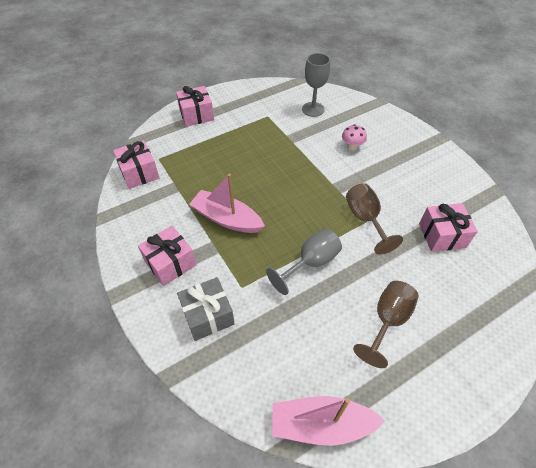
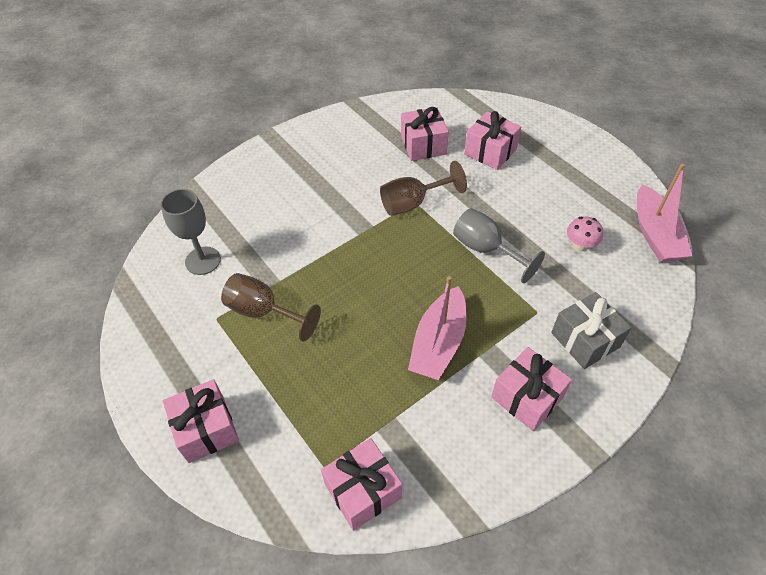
camera: 95 degrees left, 0 degrees up
(352, 146) = (287, 215): pink mushroom -> pink mushroom (580, 245)
(387, 320) = (537, 189): brown goblet -> brown goblet (263, 312)
(439, 289) = (490, 152): none -> pink gift

